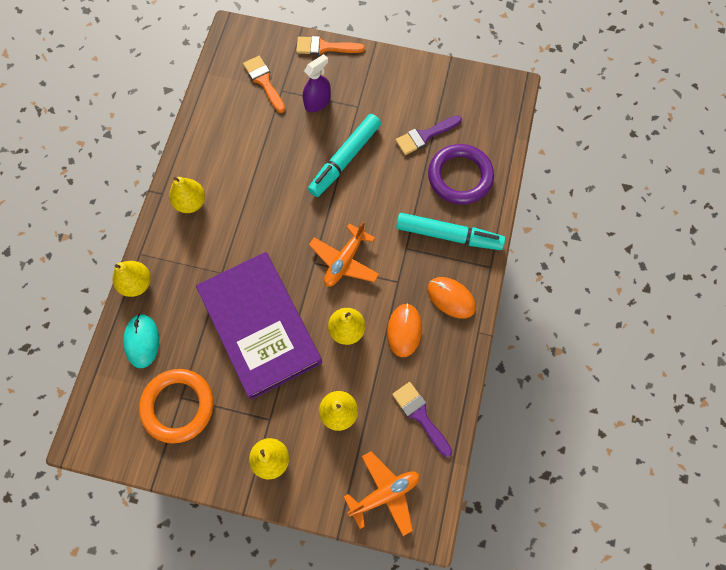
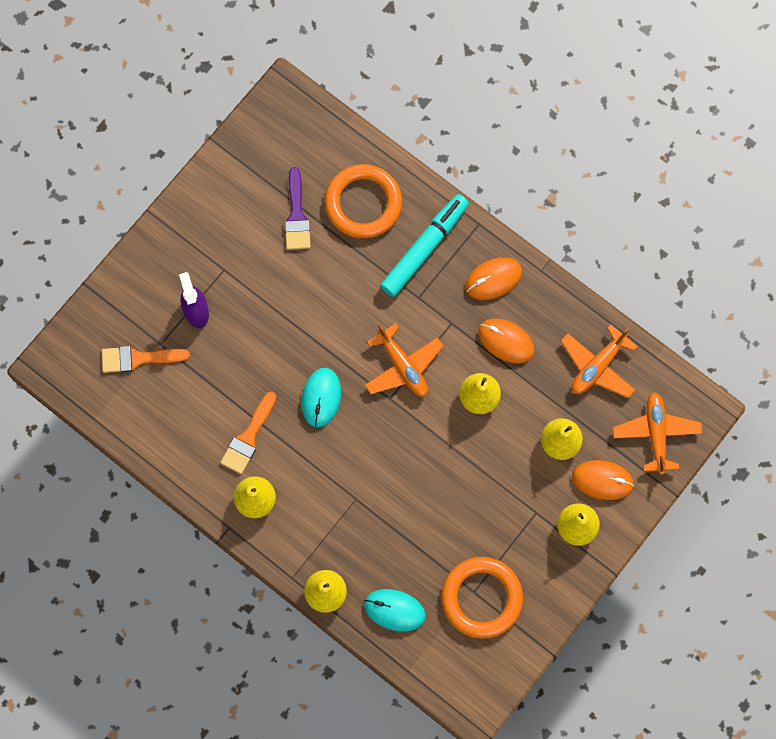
camera: 65 degrees left, 5 degrees up
(260, 326) = (434, 482): purple book -> none
(291, 213) = (321, 398): none -> turquoise mouse
(322, 464) = (602, 480): none -> orange mouse
(324, 47) = (126, 271): orange brush -> orange brush (248, 437)
(345, 159) = (283, 313): turquoise marker -> none
(420, 415) = (597, 366): purple brush -> orange plane
(460, 176) = (363, 203): purple ring -> orange ring

